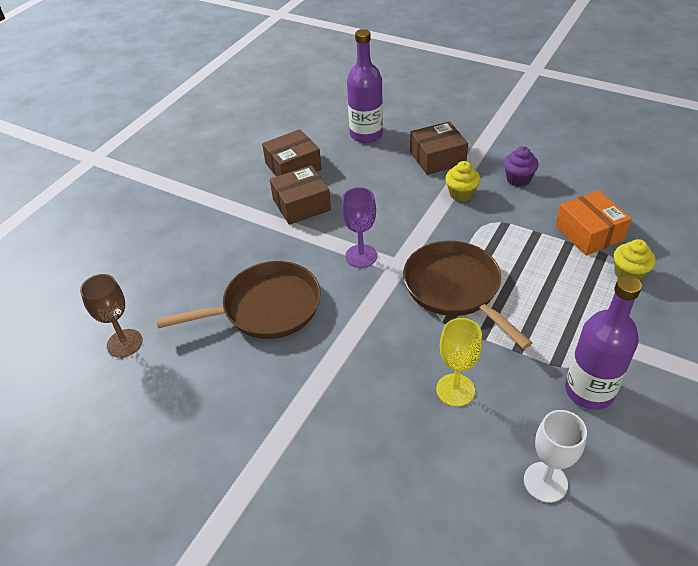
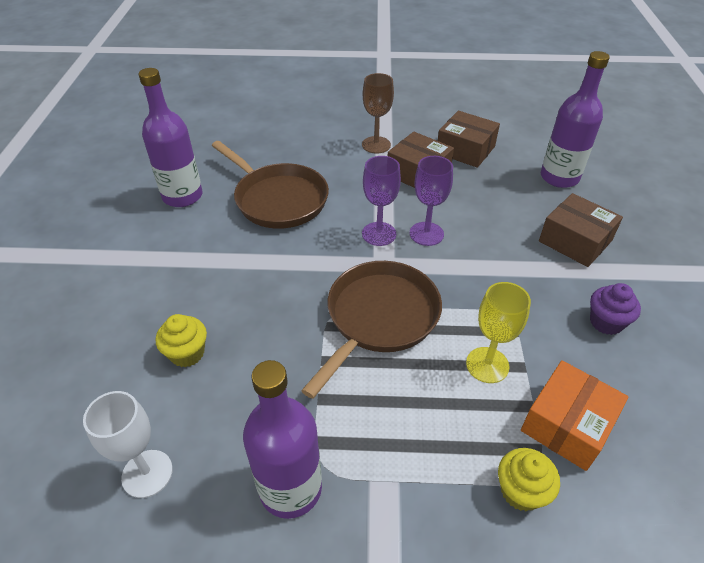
camera: 60 degrees right, 0 degrees up
(124, 343) = (204, 144): brown goblet -> brown goblet (376, 145)
(203, 383) = (182, 196): none -> purple bottle
(380, 228) = (426, 234): none -> purple goblet
(455, 390) = (240, 360): yellow goblet -> yellow goblet (487, 365)
(461, 194) = (532, 278): yellow cupcake -> yellow cupcake (187, 353)

